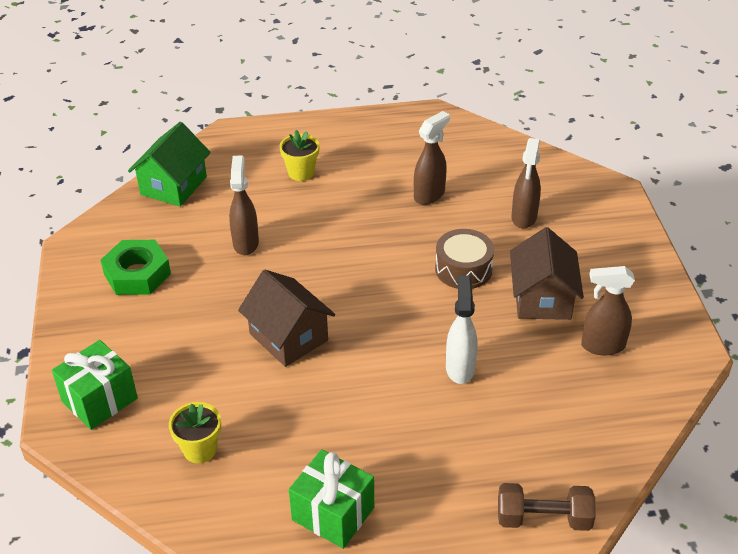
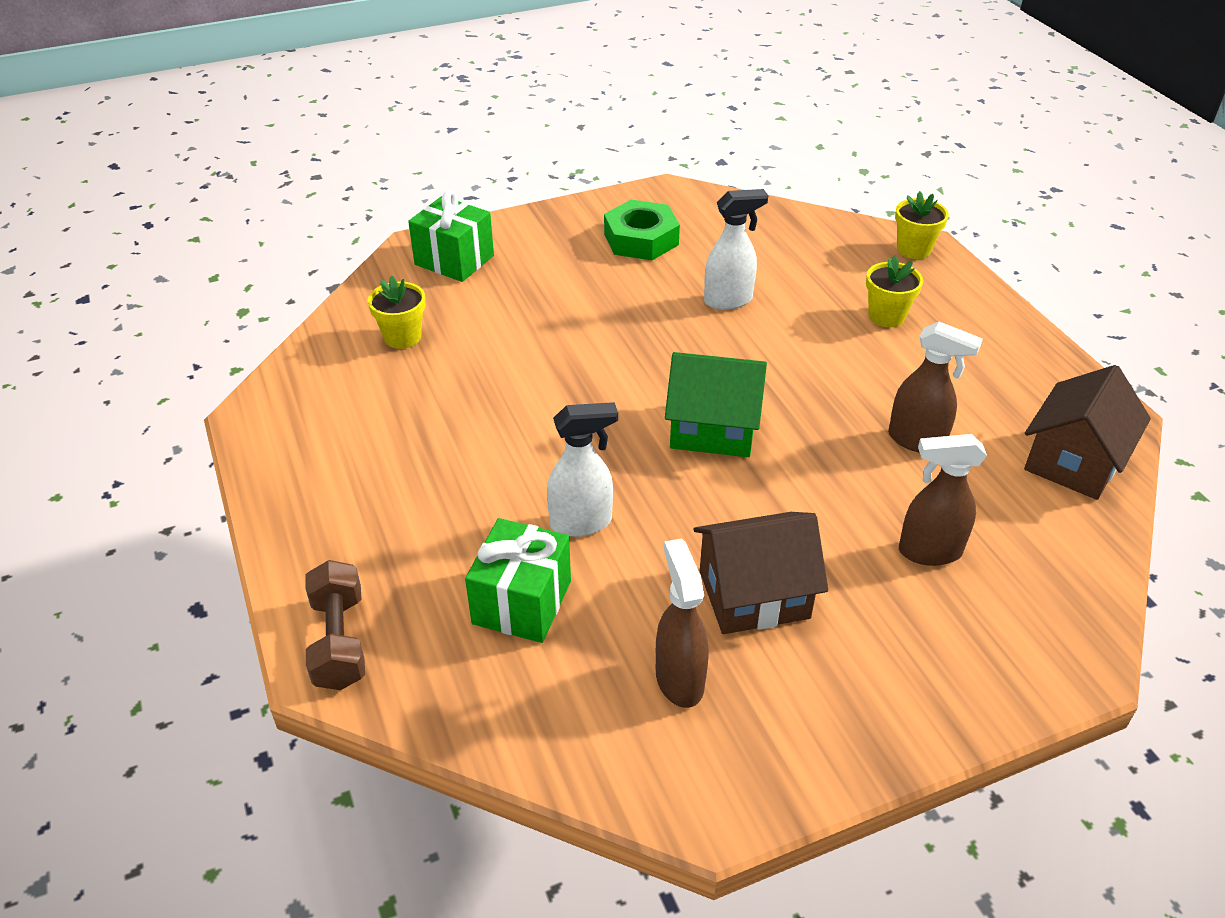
camera: 75 degrees right, 0 degrees up
(173, 186) = (798, 228): green house -> green house (713, 429)
(231, 139) = (913, 249): none -> yellow flower pot
(246, 243) = (729, 300): brown spray bottle -> white spray bottle
(288, 337) = (585, 364): brown house -> brown house (1073, 461)
(333, 514) = (328, 449): green gift -> green gift (522, 602)
(463, 269) = (776, 499): brown drum -> none

